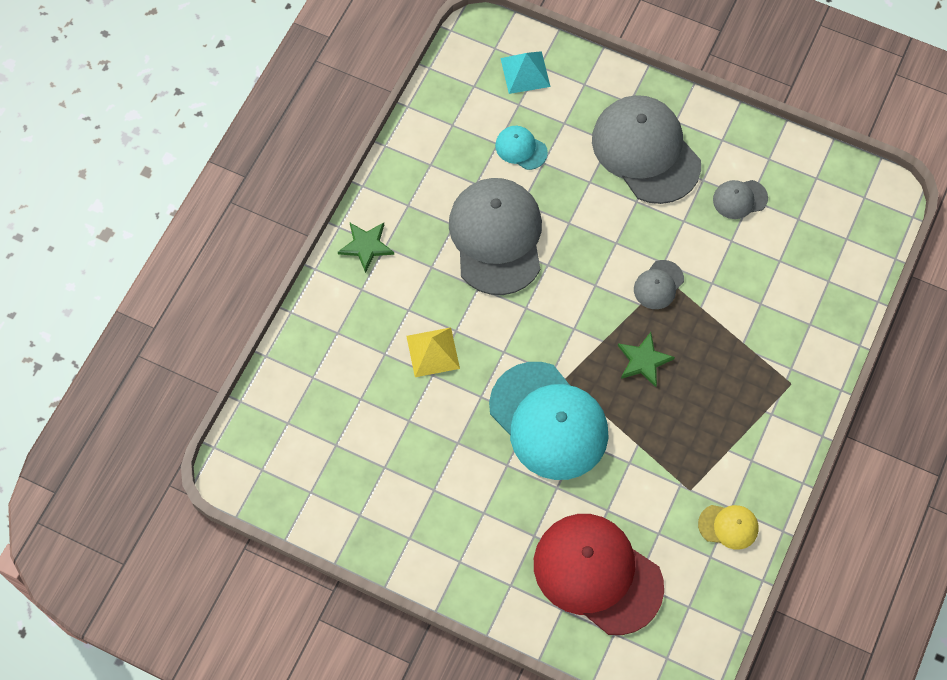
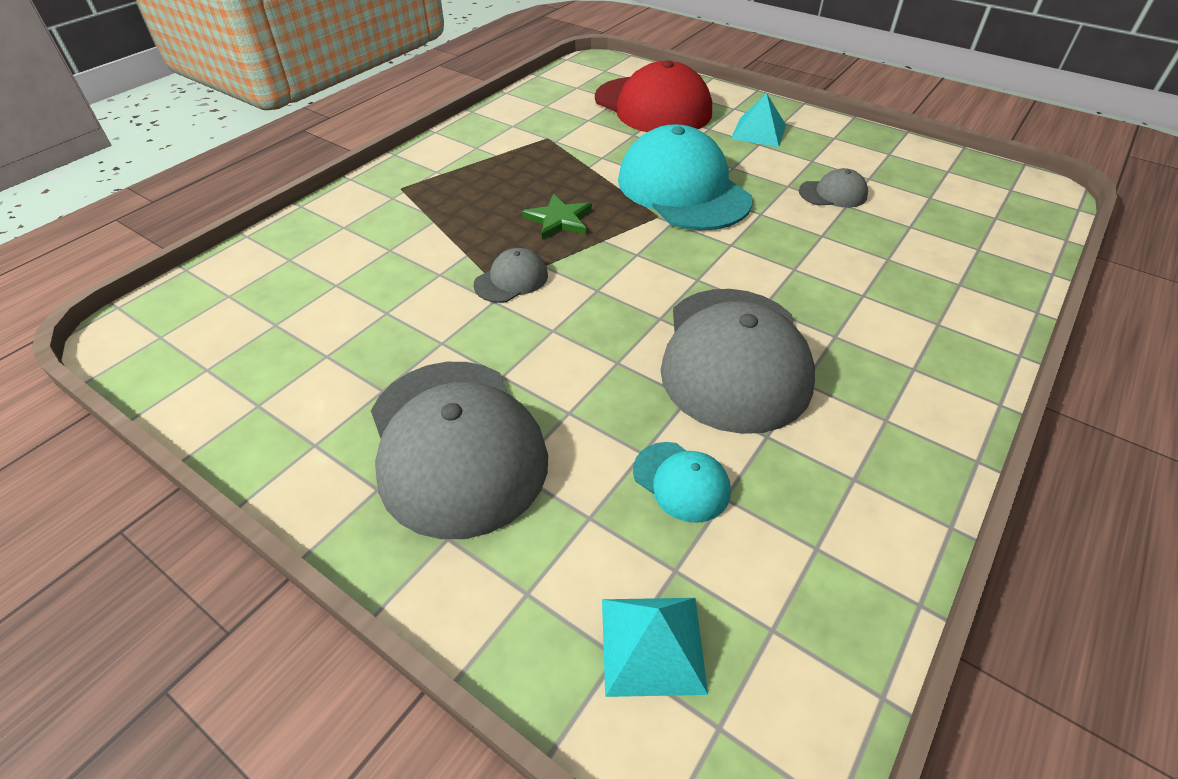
camera: 170 degrees left, 20 degrees down
(366, 246) = (946, 372): green star -> none
(433, 352) = (824, 253): yellow pyramid -> none
(484, 536) = (758, 132): none -> turquoise pyramid
(728, 526) = (521, 117): yellow cap -> none
(739, 199) = (342, 357): grey cap -> grey cap (833, 194)

